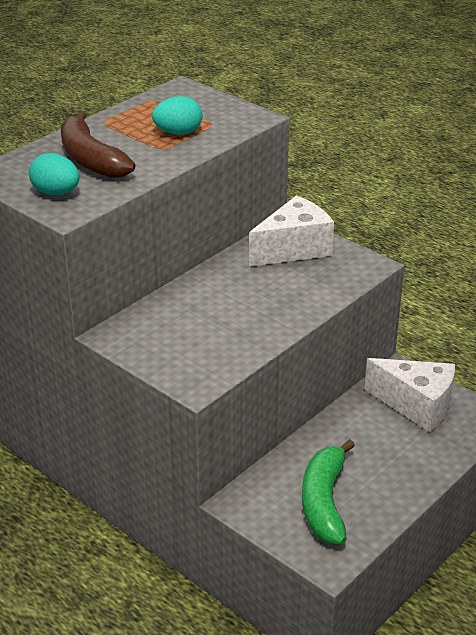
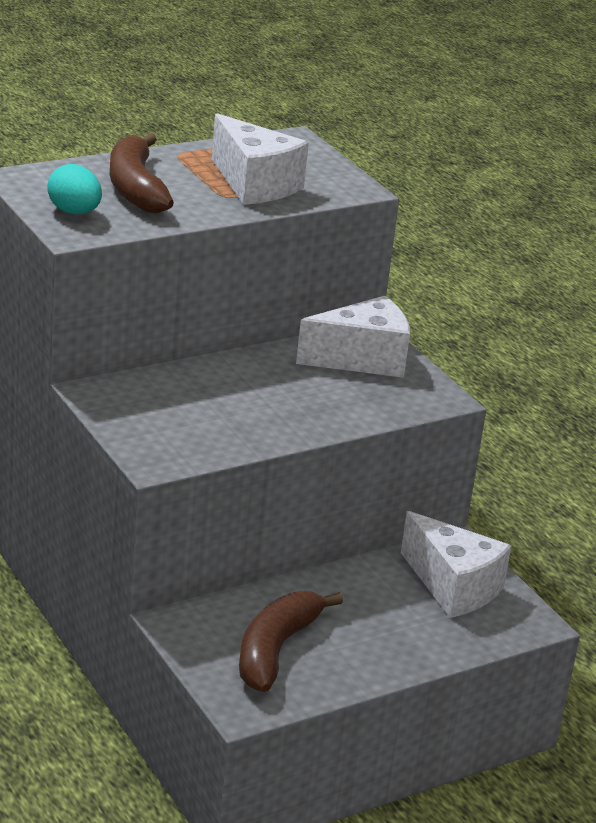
camera: 15 degrees right, 5 degrees down
(178, 133) = (254, 184): turquoise egg -> white cheese
(324, 502) = (275, 650): green banana -> brown banana

